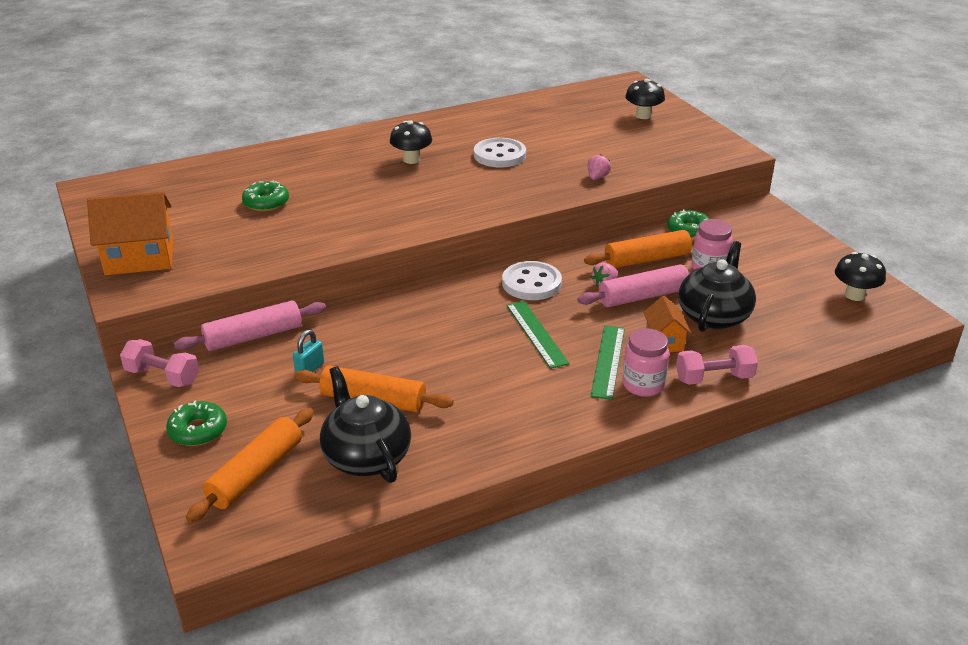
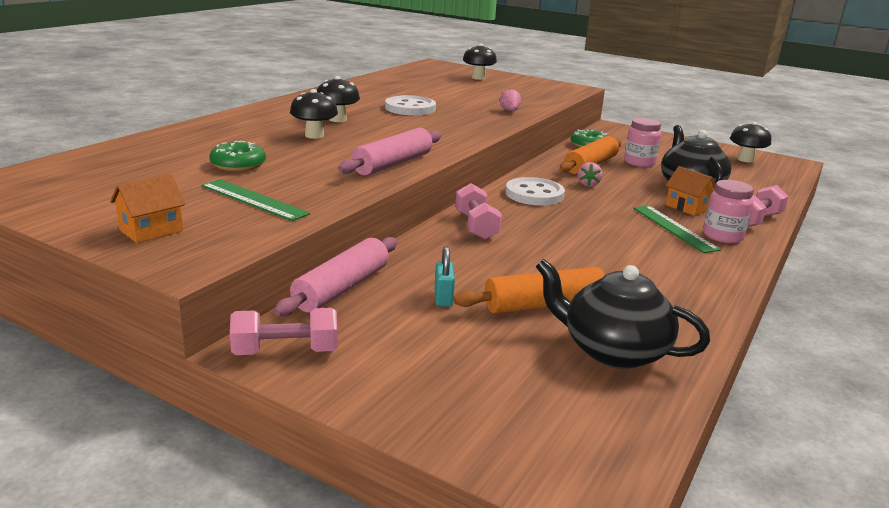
camera: 35 degrees left, 10 degrees down
(140, 259) = (151, 230): orange house -> orange house, size x0.56
(198, 430) = (407, 388): green donut -> none
(255, 473) = (533, 404): orange rolling pin -> none
(365, 178) = (314, 135): none -> black mushroom
(427, 306) = (476, 226): none -> pink dumbbell
(536, 333) = (594, 224): green ruler -> green ruler (253, 199)
(643, 296) = (626, 185): pink rolling pin -> pink rolling pin (392, 164)

